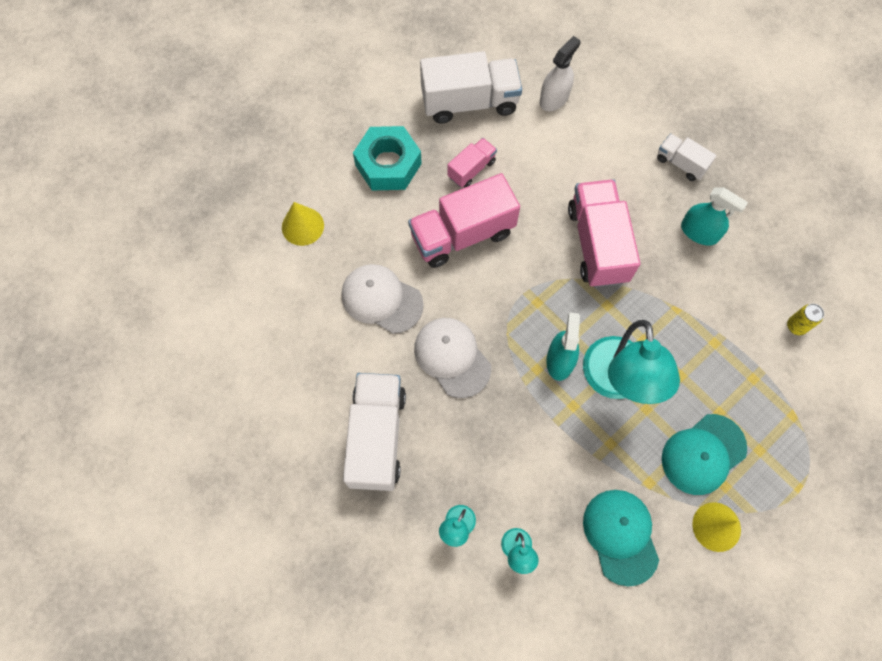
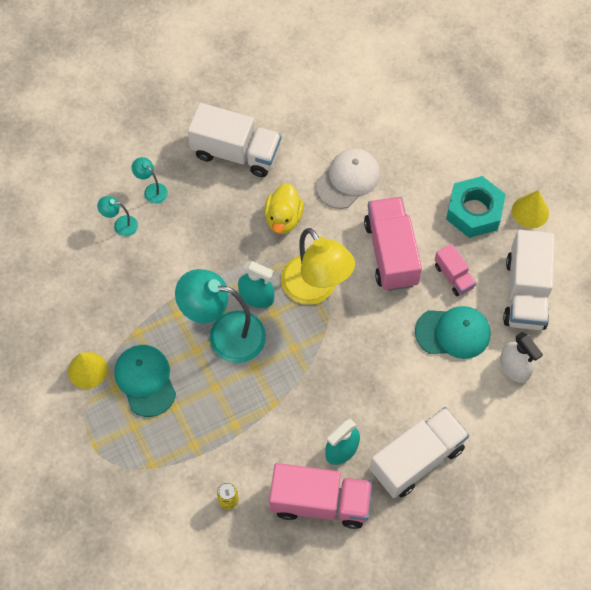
camera: 105 degrees right, 5 degrees down
(302, 226) = (429, 136): yellow cone -> yellow cone (530, 211)
(452, 357) = (283, 218): white cap -> yellow duck
(531, 300) = (315, 289): none -> yellow lamp
(597, 244) = (353, 358): pink truck -> pink truck (320, 502)
(620, 536) = (105, 298): turquoise cap -> turquoise cap (453, 333)
(681, 163) = (417, 459): white truck -> white truck, size x1.92

